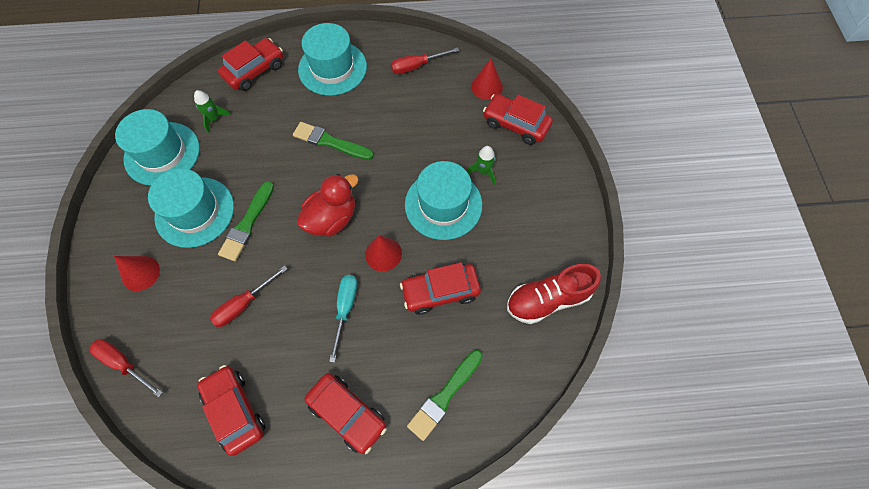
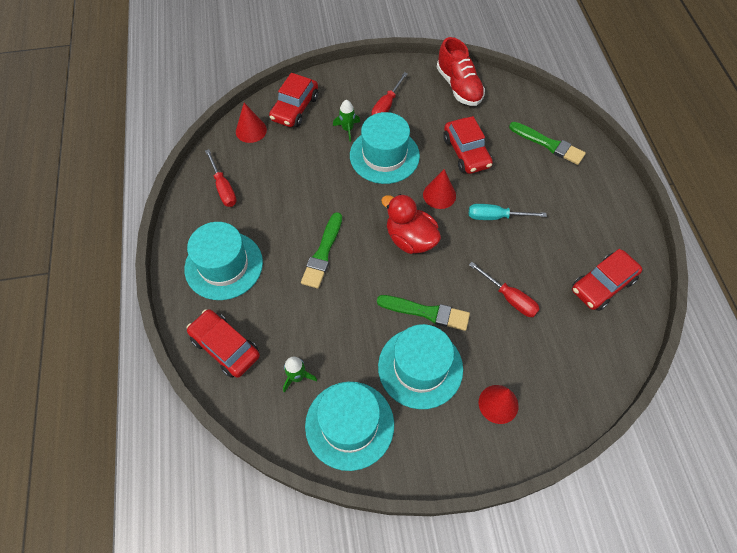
camera: 95 degrees left, 5 degrees down
(124, 364) = (591, 391): red screwdriver -> red screwdriver (386, 105)
(347, 414) = (580, 204): red car -> none

